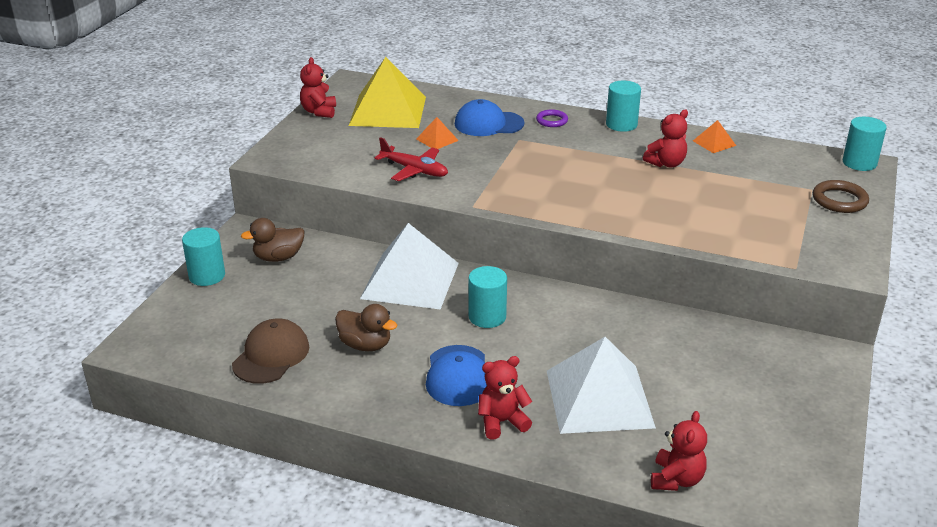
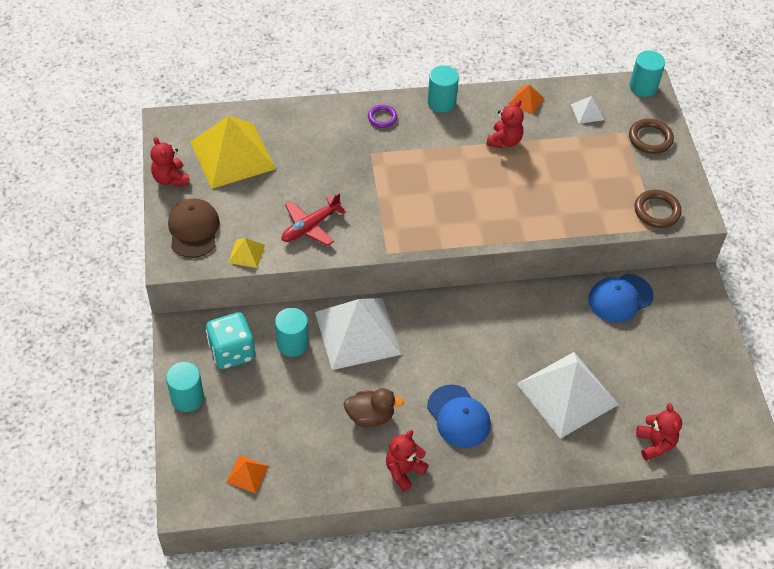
camera: 30 degrees left, 20 degrees up
(271, 355) = (306, 459): brown cap -> brown cap (193, 230)
(278, 257) = (232, 352): brown duck -> turquoise dice
(337, 171) = (246, 253): none -> yellow pyramid
(414, 170) = (310, 226): red plane -> red plane turned 135 degrees clockwise
(437, 139) = (302, 179): orange pyramid -> orange pyramid (247, 474)
(487, 317) = (441, 347): turquoise cylinder -> turquoise cylinder (292, 343)
(488, 124) = (332, 141): blue cap -> blue cap (620, 298)
(502, 422) = (516, 446): red teddy bear -> red teddy bear (404, 471)
(778, 165) = (587, 112): none -> white pyramid
(806, 254) = (657, 211): none -> brown ring

